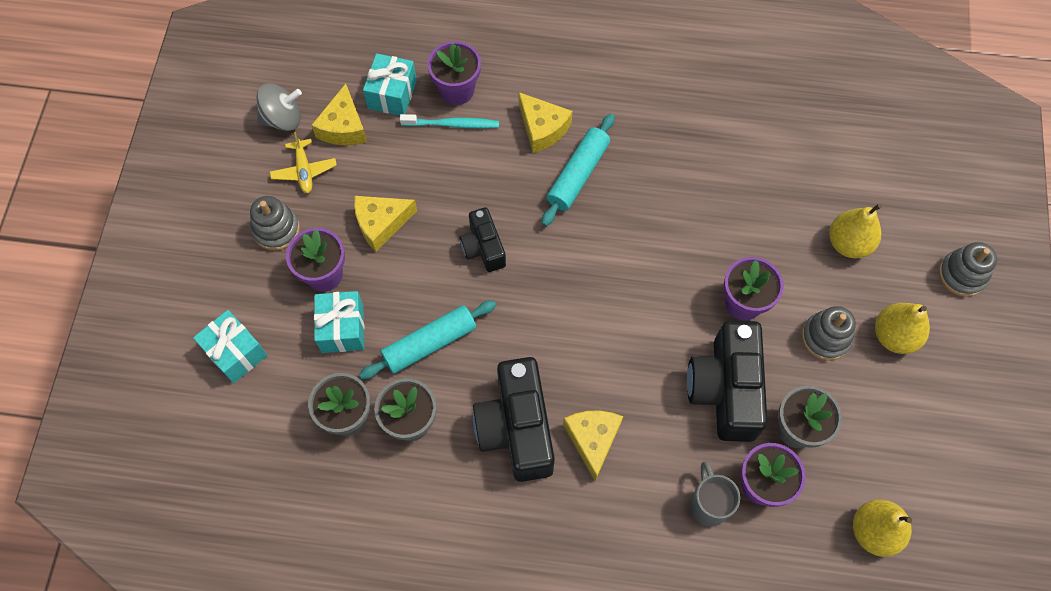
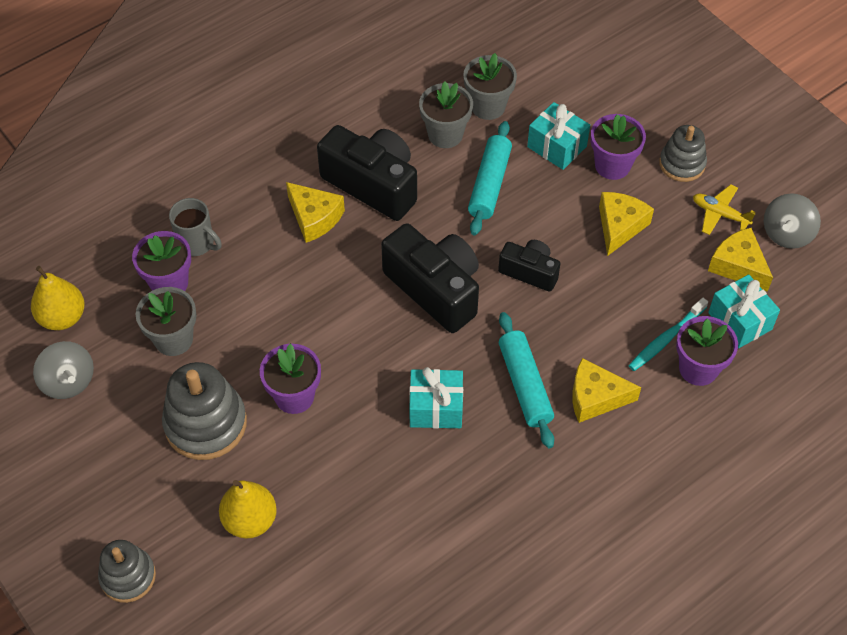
camera: 135 degrees right, 10 degrees down
(235, 352) = (603, 82): turquoise gift -> turquoise gift (436, 408)
(725, 389) = (251, 323): black camera -> black camera (435, 289)
(825, 337) = (206, 424): grey stacking toy -> grey stacking toy, size x1.58
(894, 336) = (150, 471): yellow pear -> none
(907, 464) = (68, 381): none -> grey spinning top

